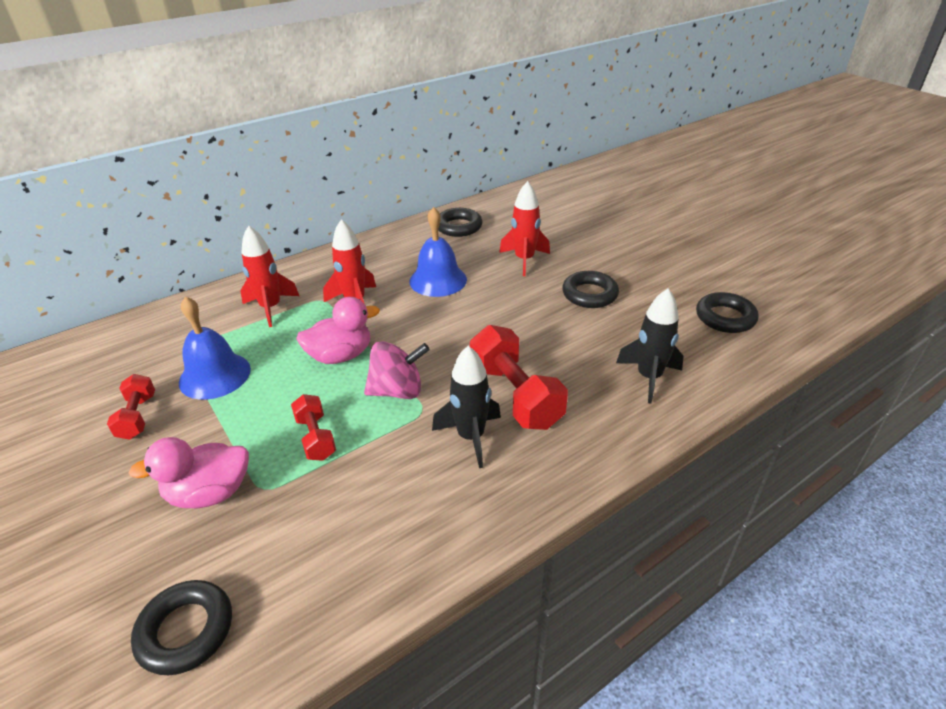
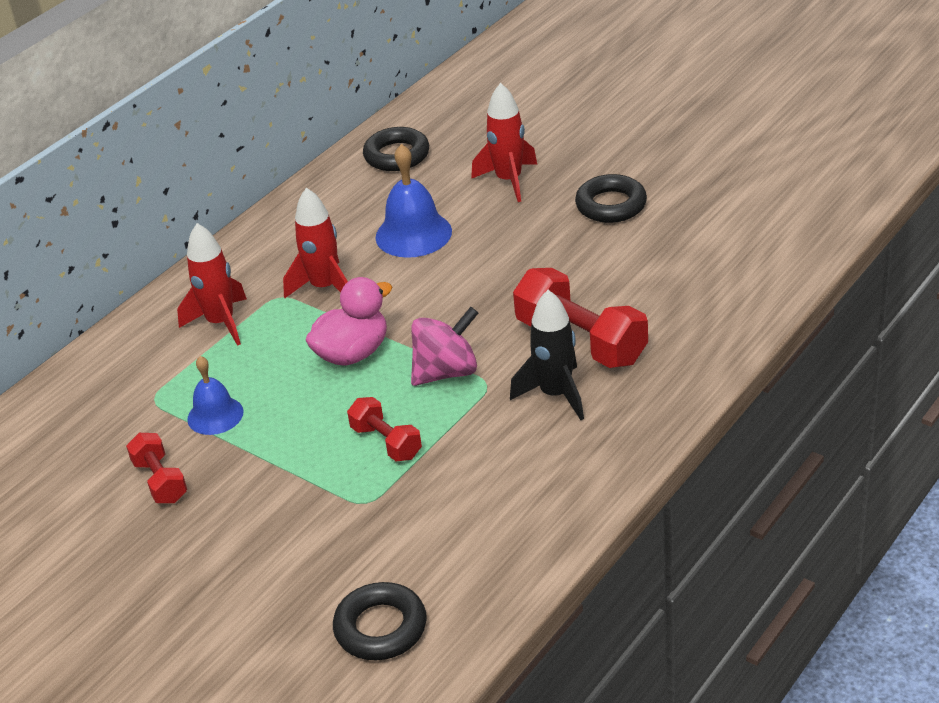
camera: 15 degrees left, 0 degrees up
(210, 493) = (310, 523): pink duck -> none
(215, 375) = (215, 415): blue bell -> blue bell, size x0.65
(649, 377) = (717, 283): black rocket -> none
(725, 317) = (777, 194): black ring -> none

